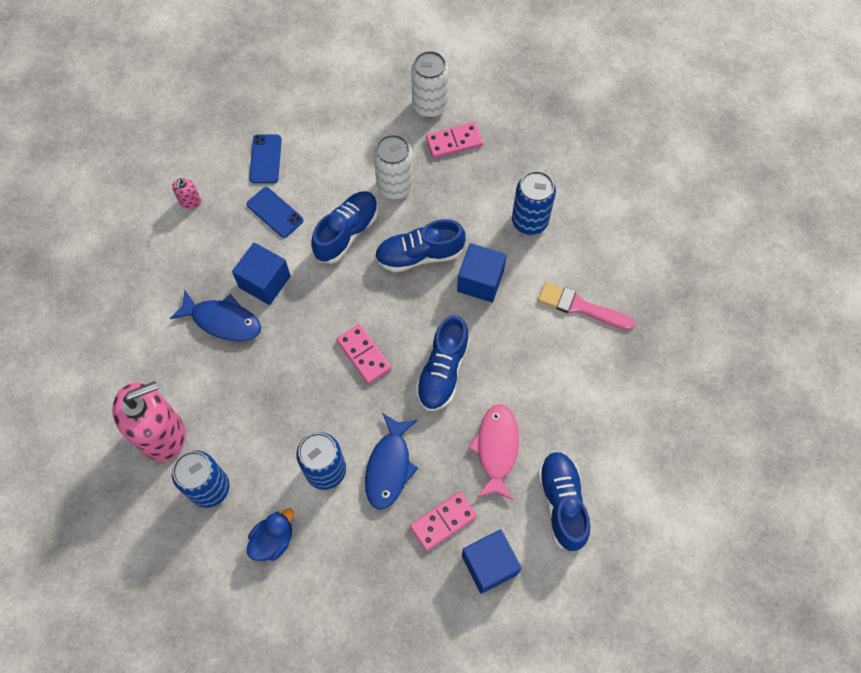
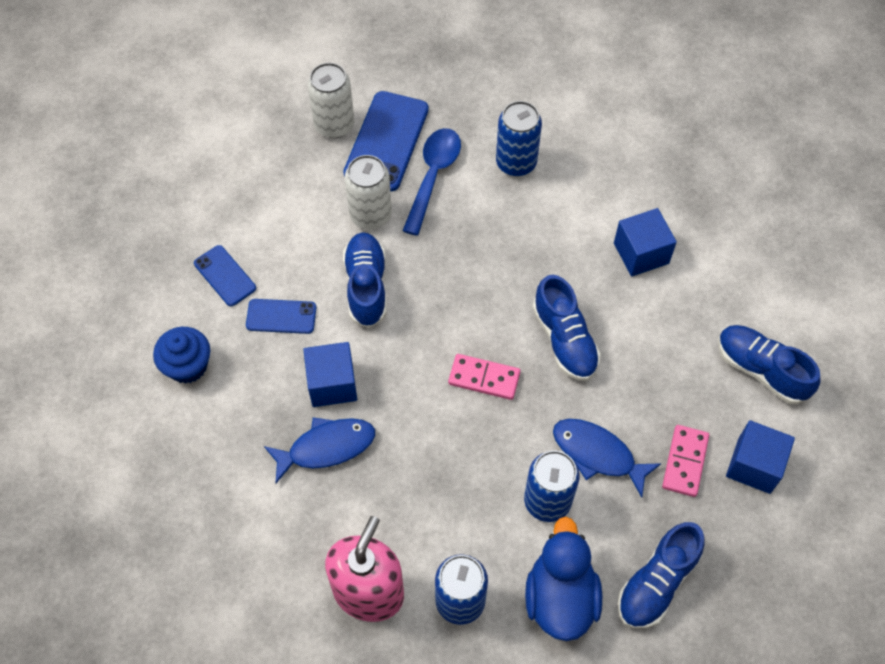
camera: 40 degrees left, 5 degrees down
(190, 201) = (187, 366): pink soap dispenser -> blue cupcake
(273, 540) = (560, 597): blue duck -> blue duck, size x1.67
(389, 467) = (597, 454): blue fish -> blue fish turned 150 degrees clockwise
(419, 255) = (450, 258): blue shoe -> blue shoe (657, 583)
(454, 142) = (386, 141): pink domino -> blue phone
(462, 189) = (433, 176): none -> blue spoon
(480, 281) = (523, 242): blue cube -> blue cube (641, 253)
(496, 449) = (669, 368): pink fish -> none
(580, 307) = (625, 202): pink brush -> none

